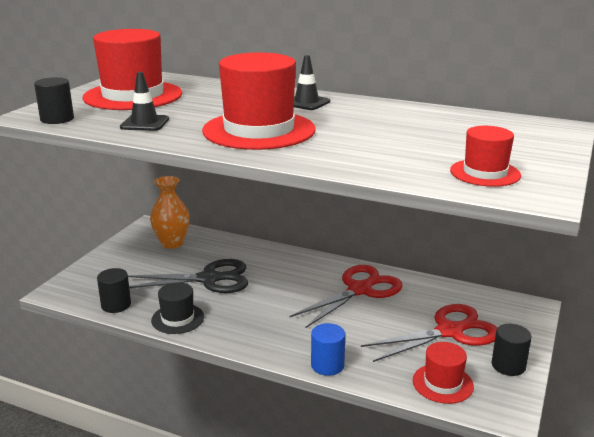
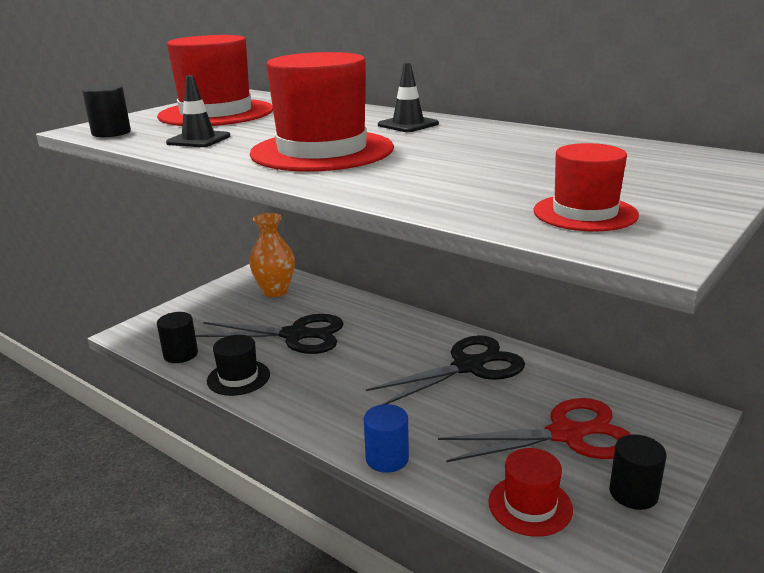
camera: 15 degrees right, 0 degrees up
(360, 290) = (469, 366): red scissors -> black scissors

